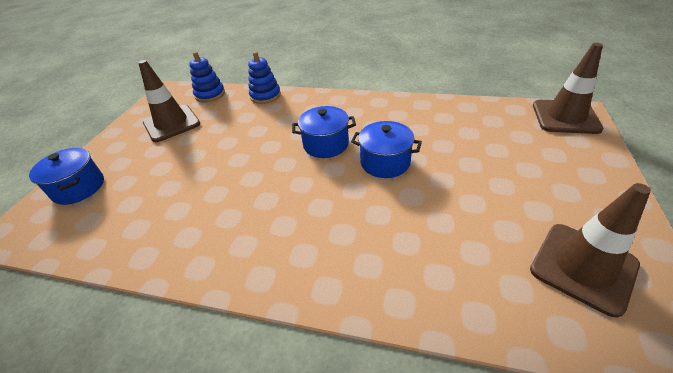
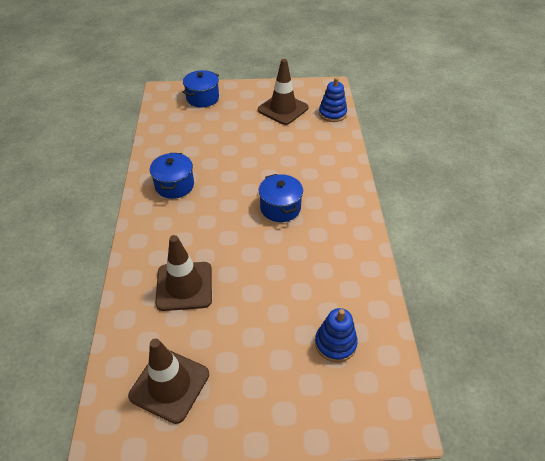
camera: 70 degrees right, 5 degrees up
(265, 96) = (343, 149): blue stacking toy -> blue stacking toy (335, 343)
(385, 162) = (265, 251): blue pot -> blue pot (174, 185)
(565, 117) = (387, 404): brown traffic cone -> brown traffic cone (184, 286)

